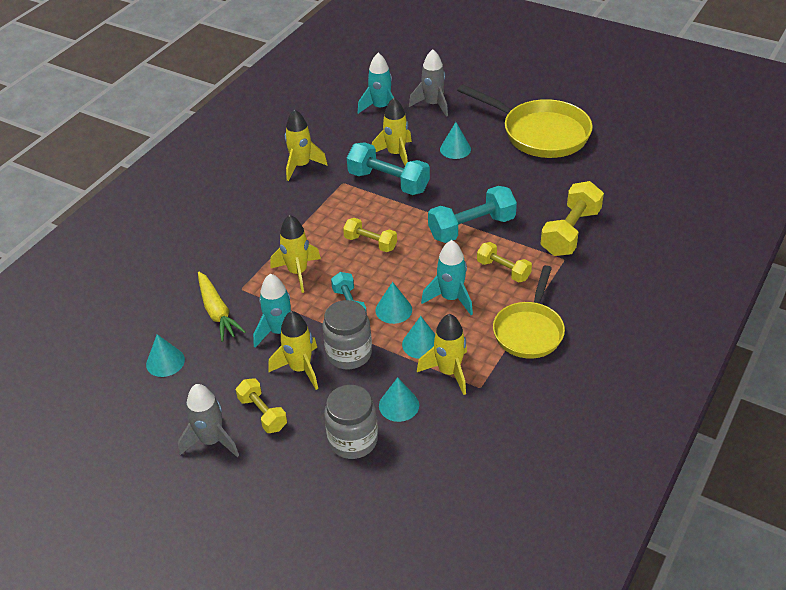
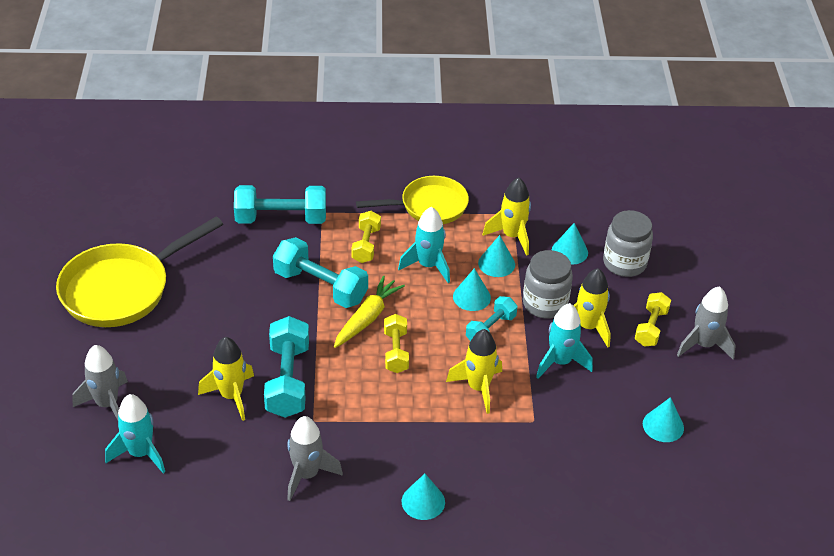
camera: 125 degrees left, 0 degrees up
(217, 312) = (576, 422): yellow carrot -> yellow carrot (367, 318)
(301, 166) = (307, 475): yellow rocket -> grey rocket
(455, 149) = (192, 348): turquoise cone -> turquoise cone (423, 501)
(540, 133) = (122, 289): yellow pan -> yellow pan turned 135 degrees counterclockwise
(570, 232) = (281, 219): yellow dumbbell -> turquoise dumbbell

